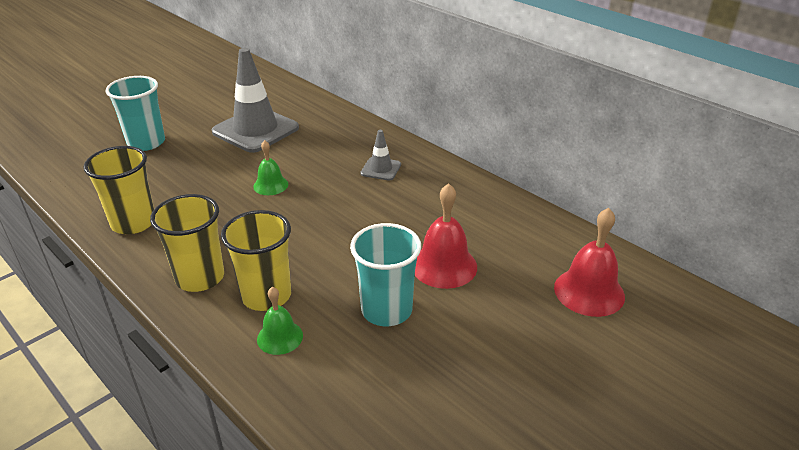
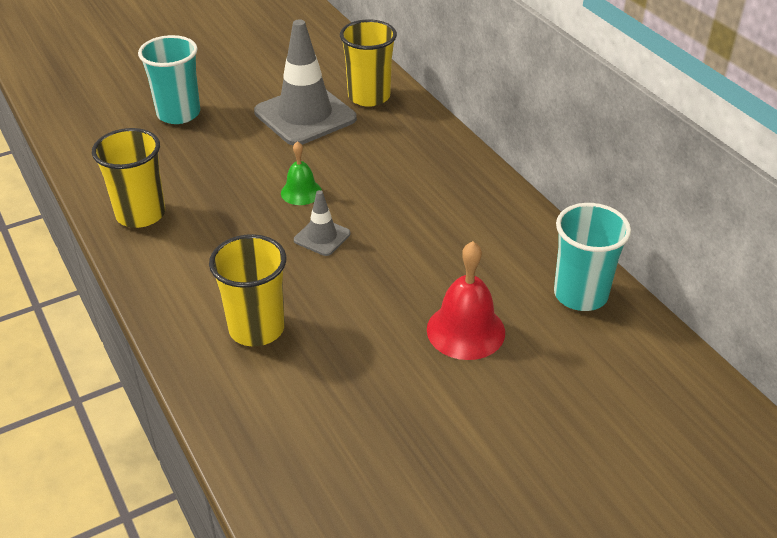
camera: 15 degrees right, 5 degrees up
(200, 277) = (193, 293): yellow cup -> yellow cup (369, 96)
(280, 337) = (256, 379): green bell -> none
(381, 169) = (435, 192): grey traffic cone -> grey traffic cone (322, 237)
(386, 310) = (381, 372): turquoise cup -> turquoise cup (580, 294)
(589, 292) = (626, 396): red bell -> none

